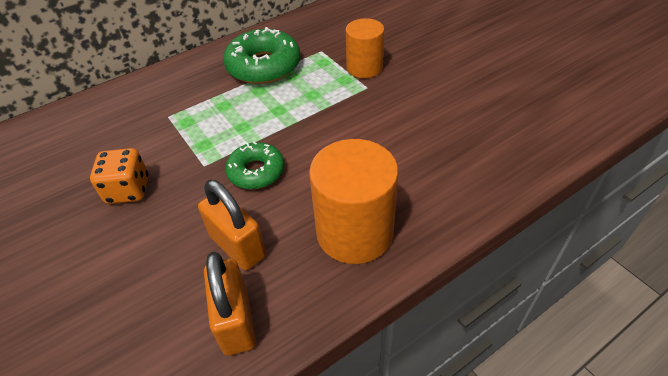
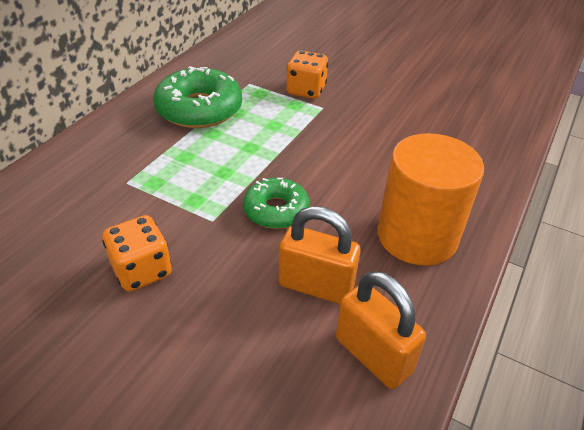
camera: 30 degrees left, 5 degrees down
(364, 67) = (306, 90): orange cylinder -> orange dice

